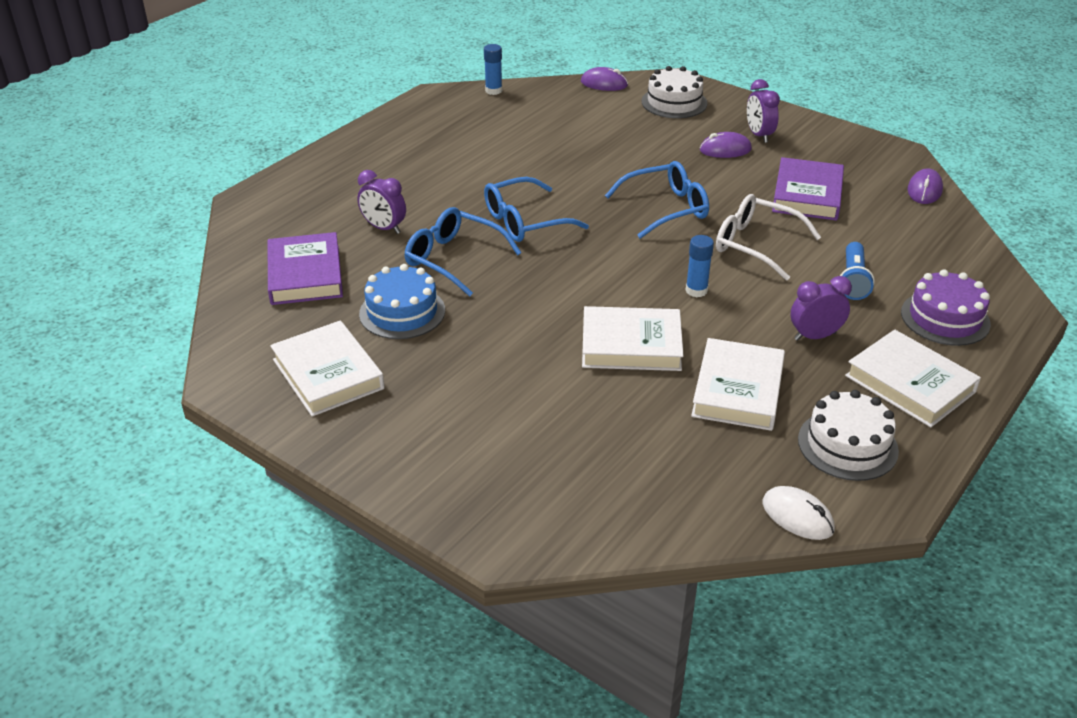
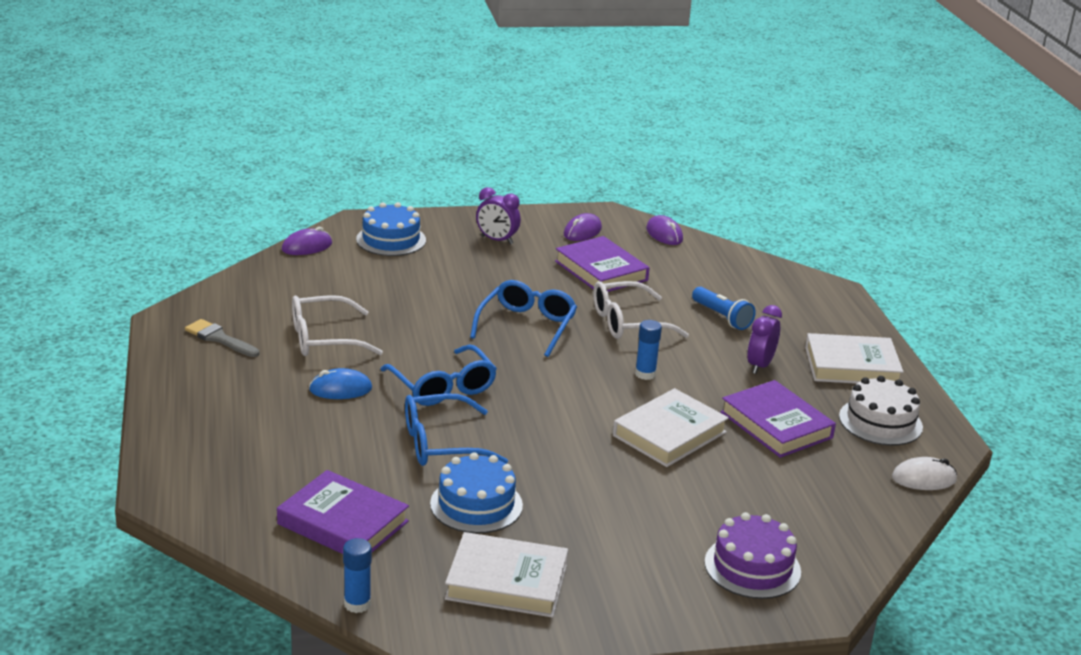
camera: 50 degrees left, 10 degrees down
(384, 228) = (338, 451): purple clock -> none
(441, 121) = (219, 338): none -> grey brush
(456, 189) = (340, 389): none -> blue mouse
(493, 91) = (219, 292): blue glue stick -> blue glue stick (357, 604)
(504, 151) = (324, 339): none -> white glasses
(524, 221) = (443, 387): blue glasses -> blue glasses turned 45 degrees counterclockwise
(674, 102) = (391, 240): white cake -> blue cake
(725, 150) = (492, 262): purple mouse -> purple mouse (582, 231)
(737, 390) = (776, 425): white book -> purple book
(945, 318) = (805, 315): purple cake -> purple cake (752, 567)

